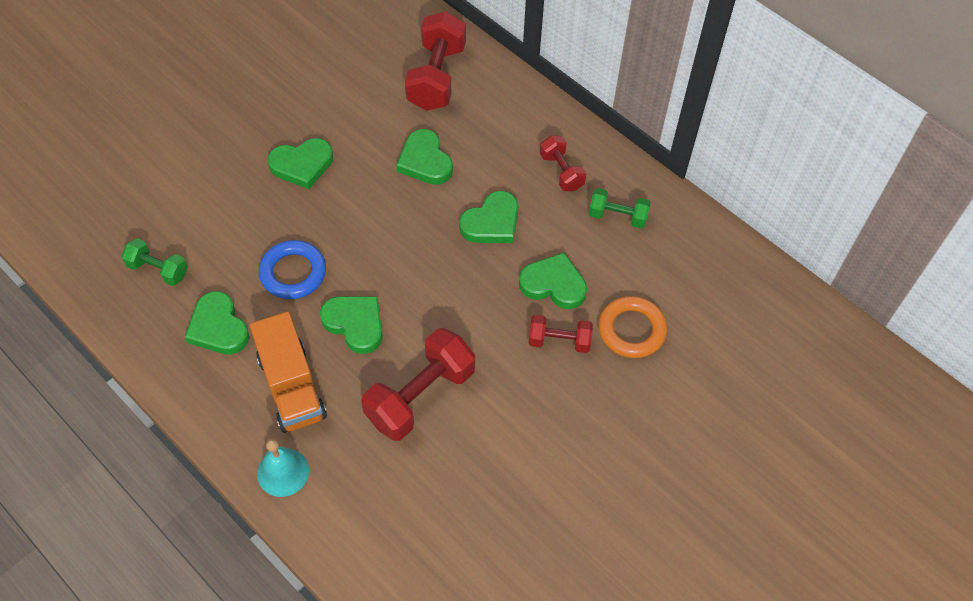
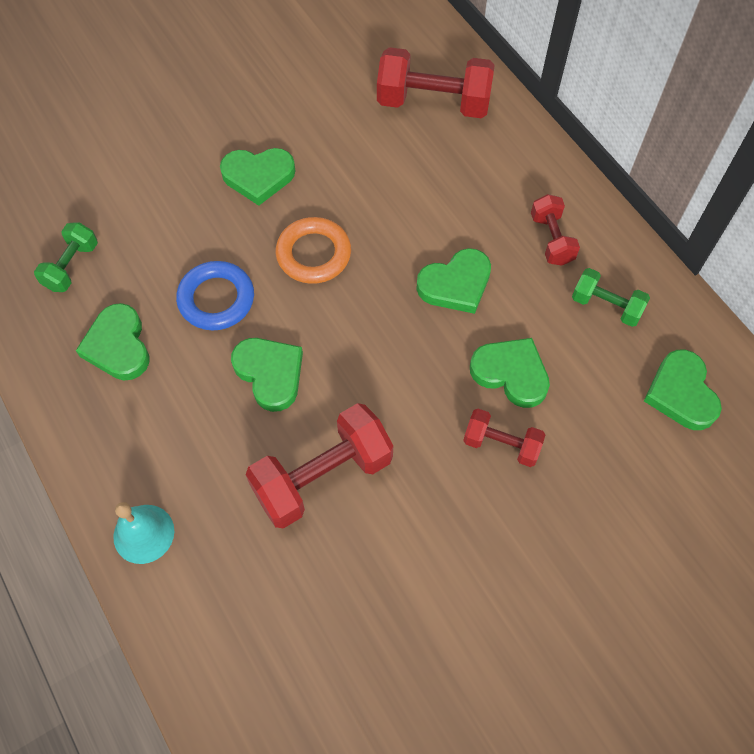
camera: 15 degrees right, 5 degrees up
(158, 270) = (71, 266): green dumbbell -> green dumbbell turned 75 degrees clockwise
(292, 386) = (180, 433): orange truck -> none
(425, 161) = (396, 197): green heart -> green heart (681, 393)
(436, 77) = (433, 103): red dumbbell -> red dumbbell turned 75 degrees clockwise
(631, 330) = (592, 449): orange ring -> orange ring (313, 254)

